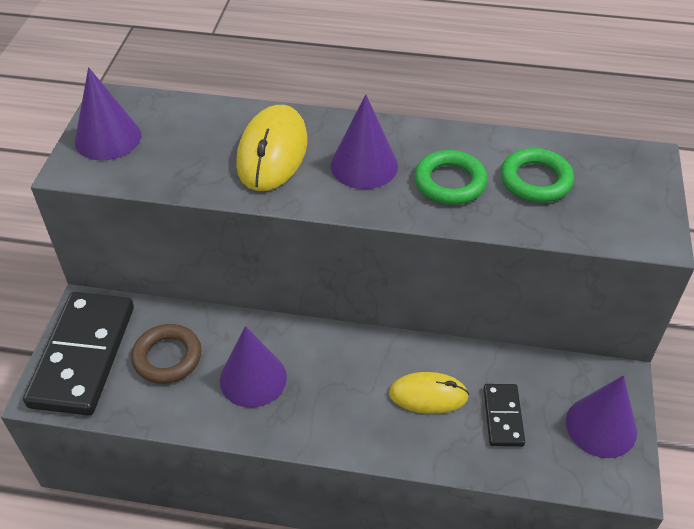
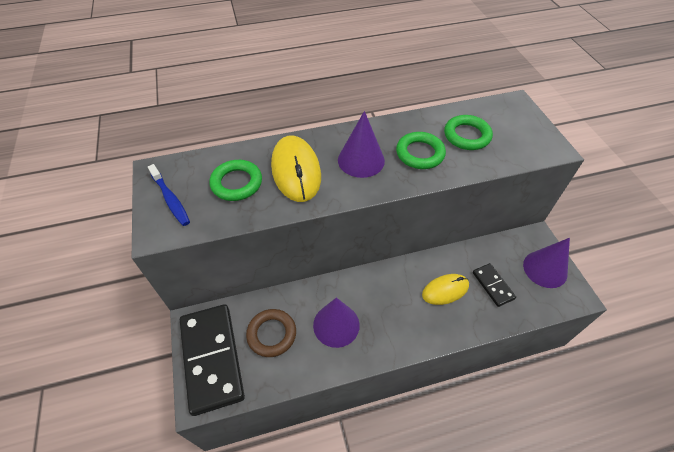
camera: 25 degrees left, 5 degrees up
(108, 138) = (171, 199): purple cone -> blue toothbrush
(192, 144) = (236, 183): none -> green ring

